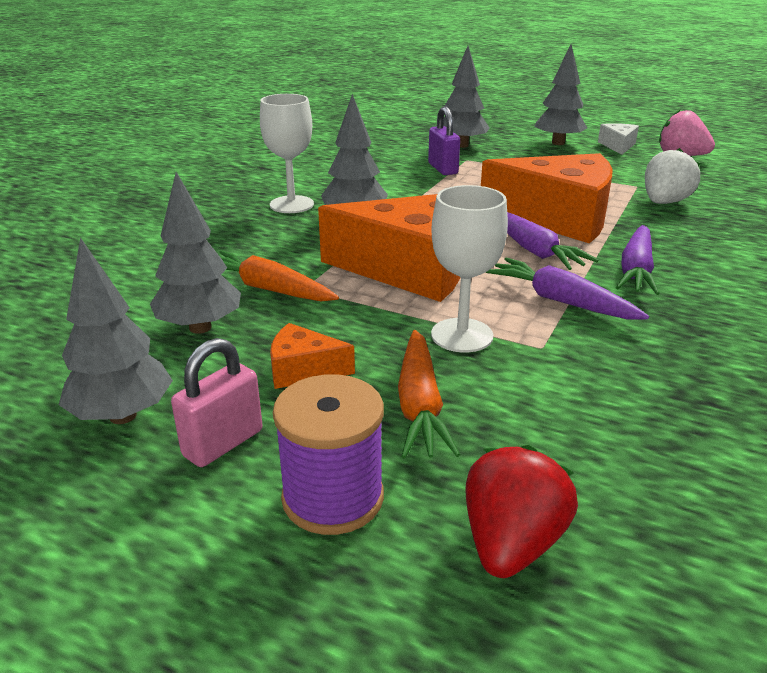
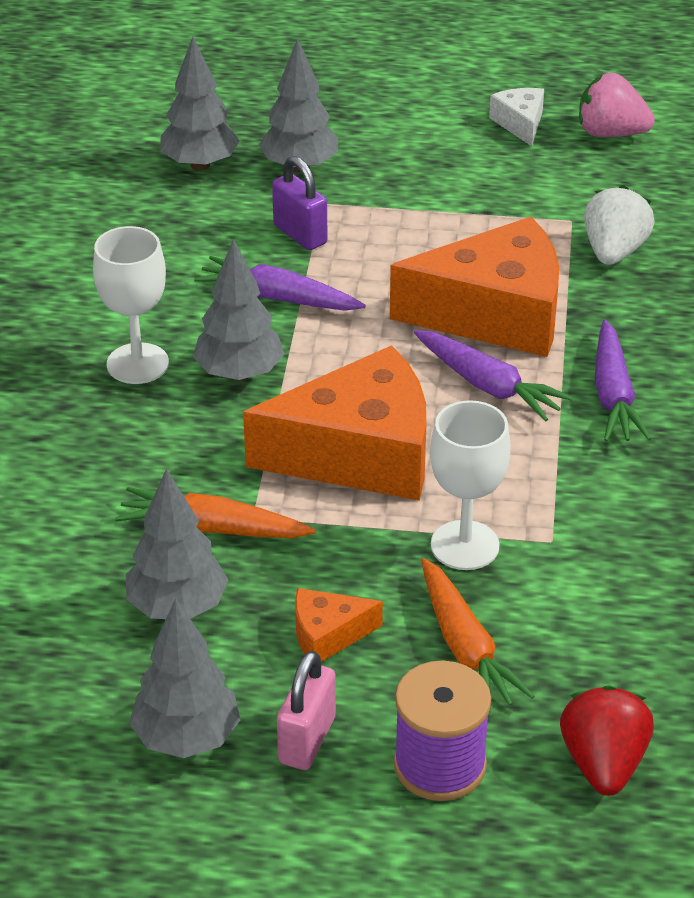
camera: 20 degrees left, 10 degrees up
(558, 143) = (434, 132): grey tree -> grey tree (200, 164)
(561, 301) = (548, 467): purple carrot -> purple carrot (279, 298)

